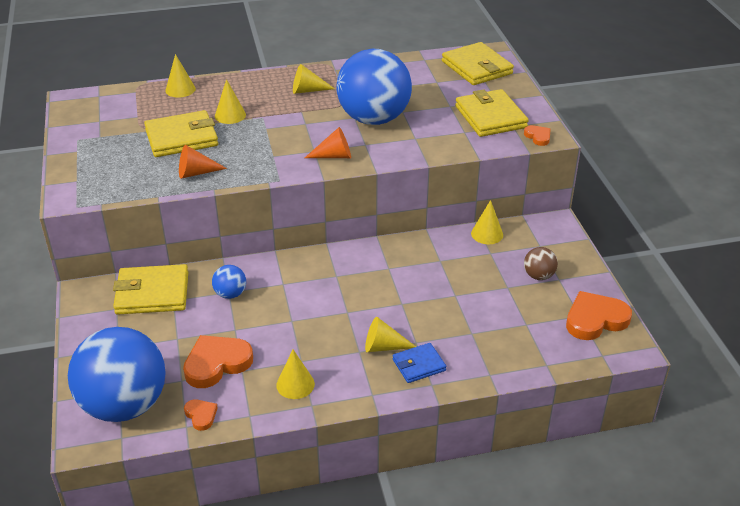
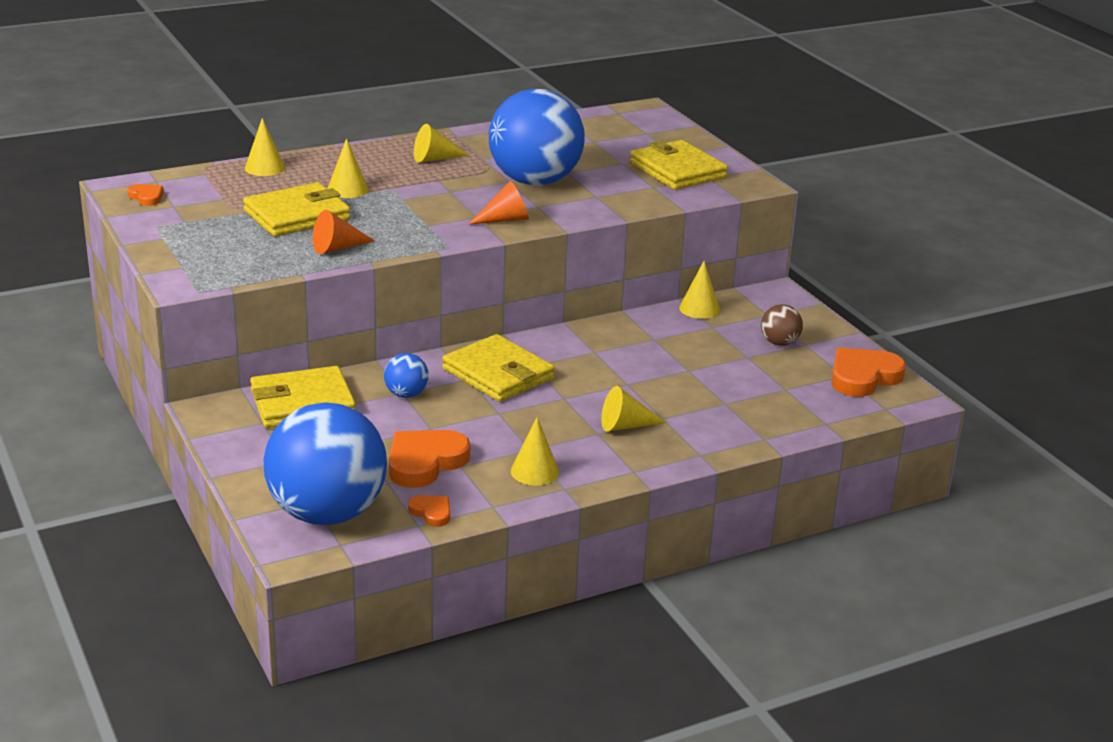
camera: 15 degrees left, 10 degrees down
(418, 365) = (676, 438): blue wallet -> none
(476, 67) = (636, 124): yellow wallet -> yellow wallet (498, 374)
(538, 137) = (744, 185): orange heart -> orange heart (146, 197)

